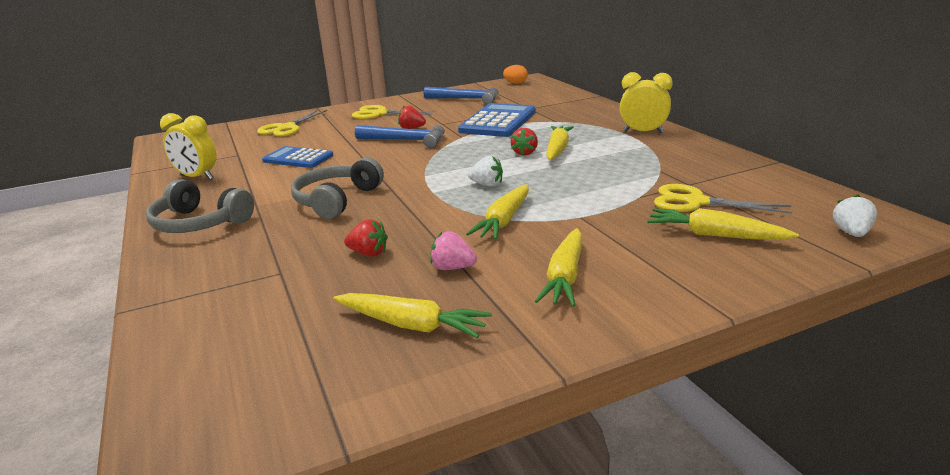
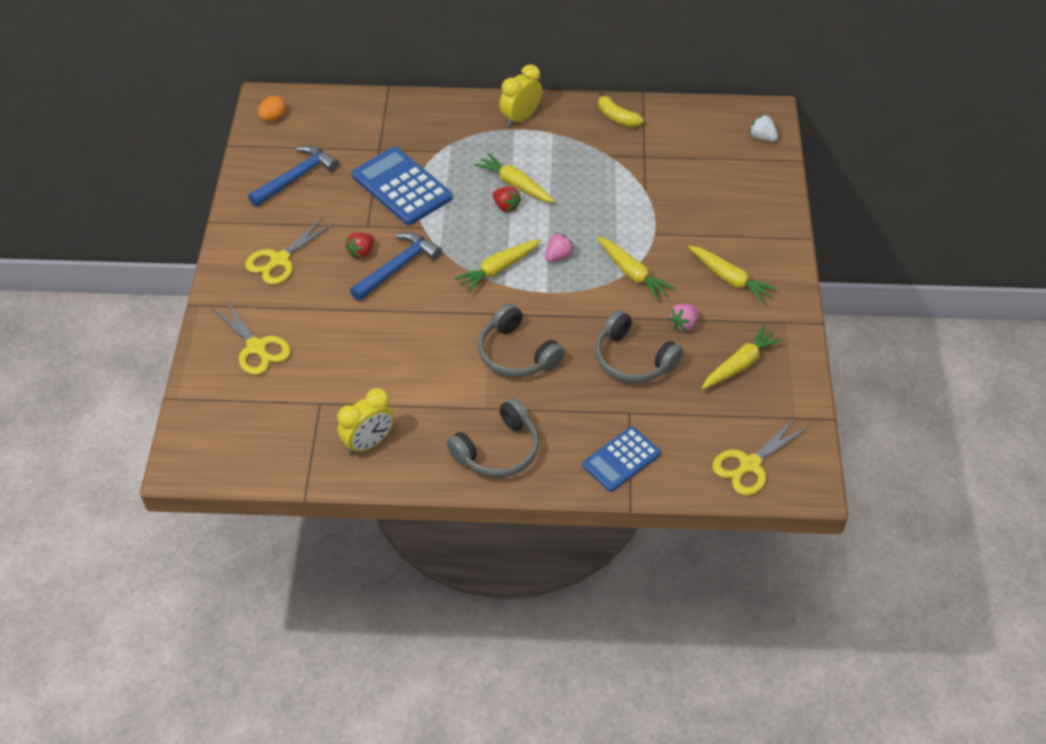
camera: 65 degrees left, 25 degrees up
(298, 158) = (379, 358): blue calculator -> blue calculator (621, 459)
(368, 253) = (632, 359): red strawberry -> grey headphones
(487, 185) = (558, 256): white strawberry -> pink strawberry
(696, 202) = (675, 170): yellow scissors -> yellow scissors (750, 464)
(715, 235) = (725, 190): yellow carrot -> yellow carrot (498, 269)
(719, 160) = (616, 117): none -> yellow banana

